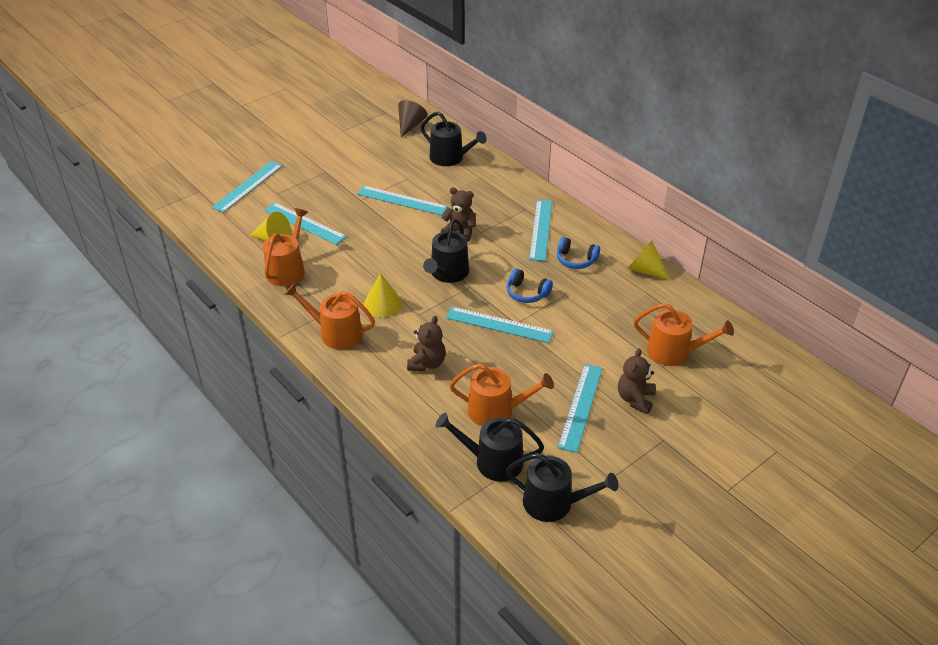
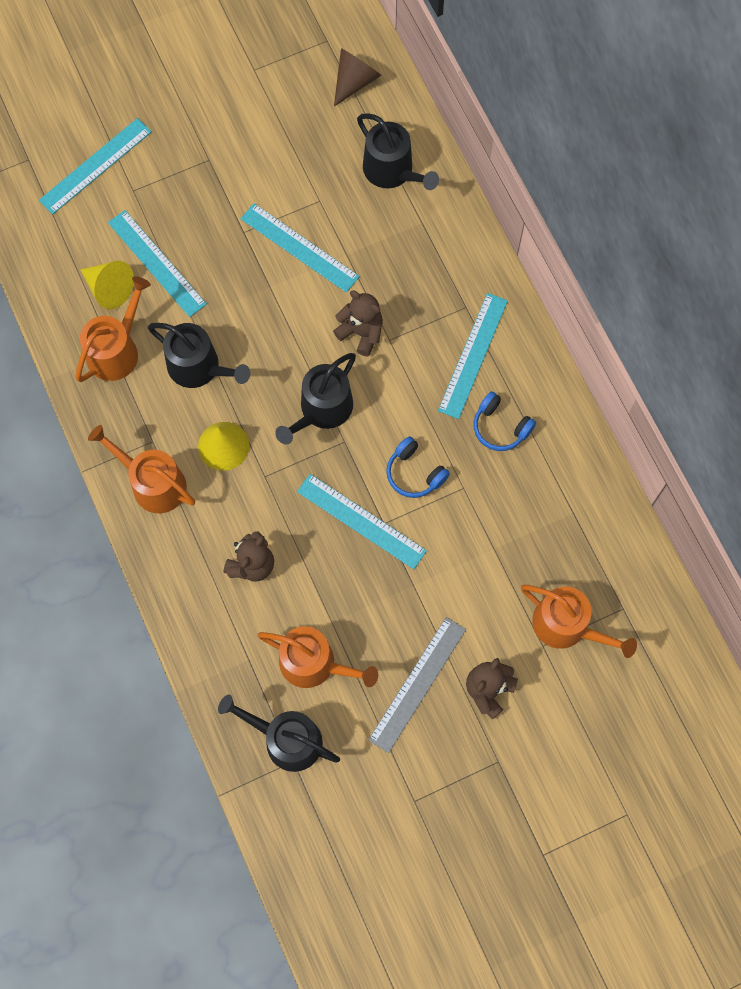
camera: 15 degrees right, 30 degrees up
(554, 503) = (337, 818): black watering can -> black watering can (199, 367)
(580, 406) = (417, 684): turquoise ruler -> grey ruler
(644, 270) = (586, 469): yellow cone -> none

